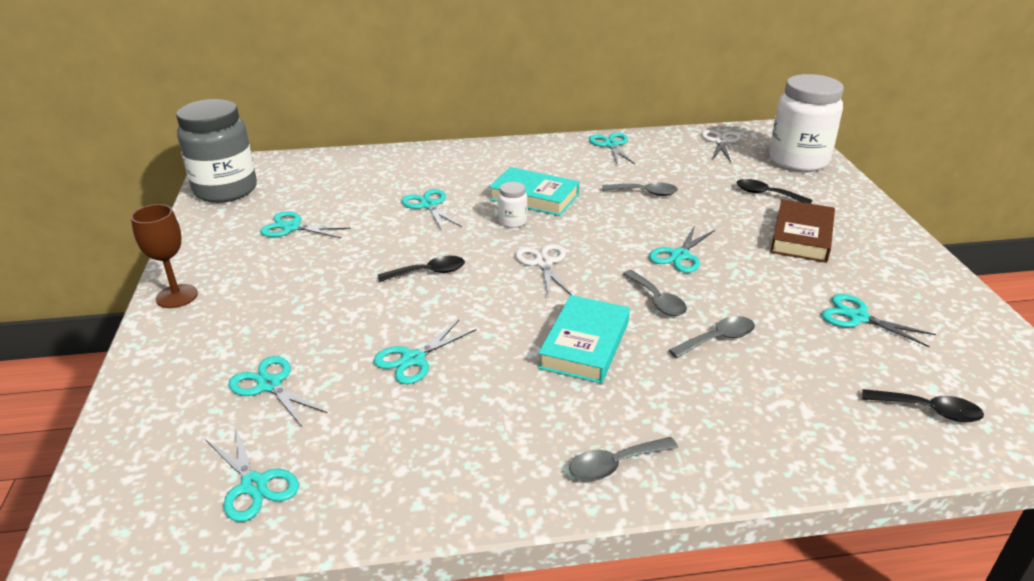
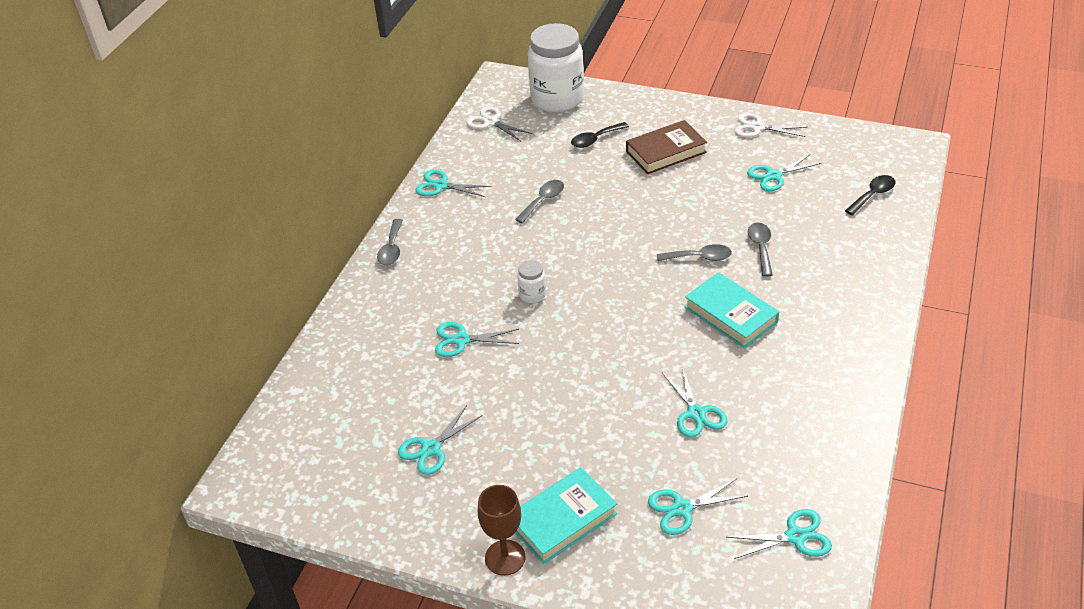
camera: 60 degrees left, 10 degrees up
(226, 190) = (304, 490): grey jar -> none
(428, 272) = (579, 371): black spoon -> none
(534, 197) = (500, 267): turquoise book -> turquoise book (563, 519)
(544, 263) = (610, 298): white scissors -> white scissors (757, 127)
(615, 465) = (857, 346): grey spoon -> grey spoon (391, 249)
(679, 255) = (649, 222): turquoise scissors -> none
(801, 236) = (665, 152): brown book -> brown book turned 75 degrees counterclockwise

